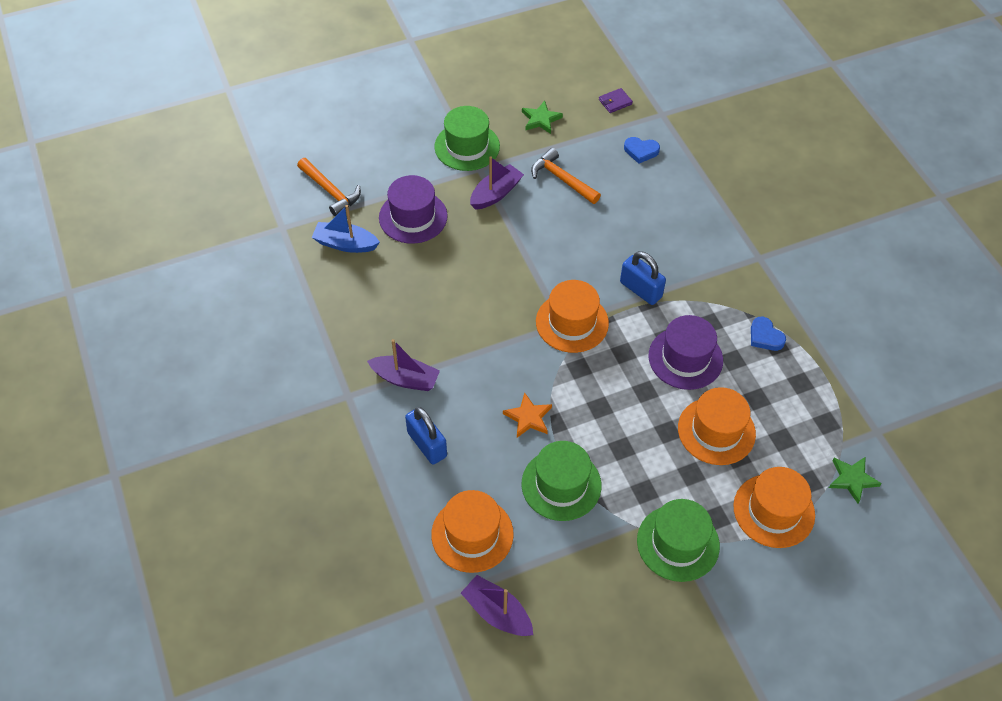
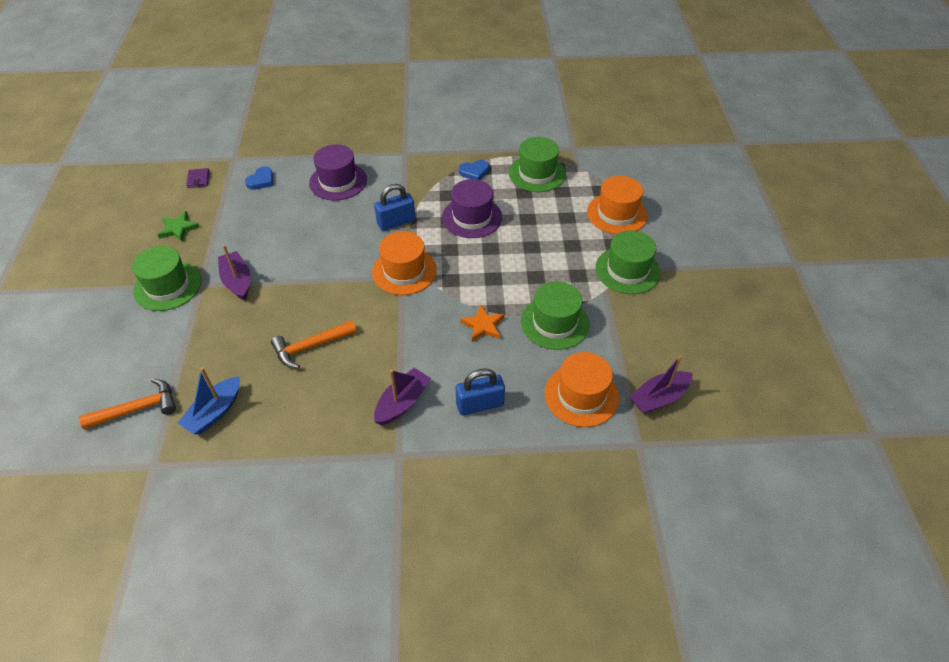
camera: 70 degrees left, 5 degrees down
(413, 217) = (220, 348): purple hat -> purple hat (338, 181)
(562, 179) = (254, 234): orange hammer -> orange hammer (310, 347)
(716, 431) = (542, 221): orange hat -> none
(800, 403) = (537, 173): none -> green hat
(852, 479) = (605, 170): green star -> none

